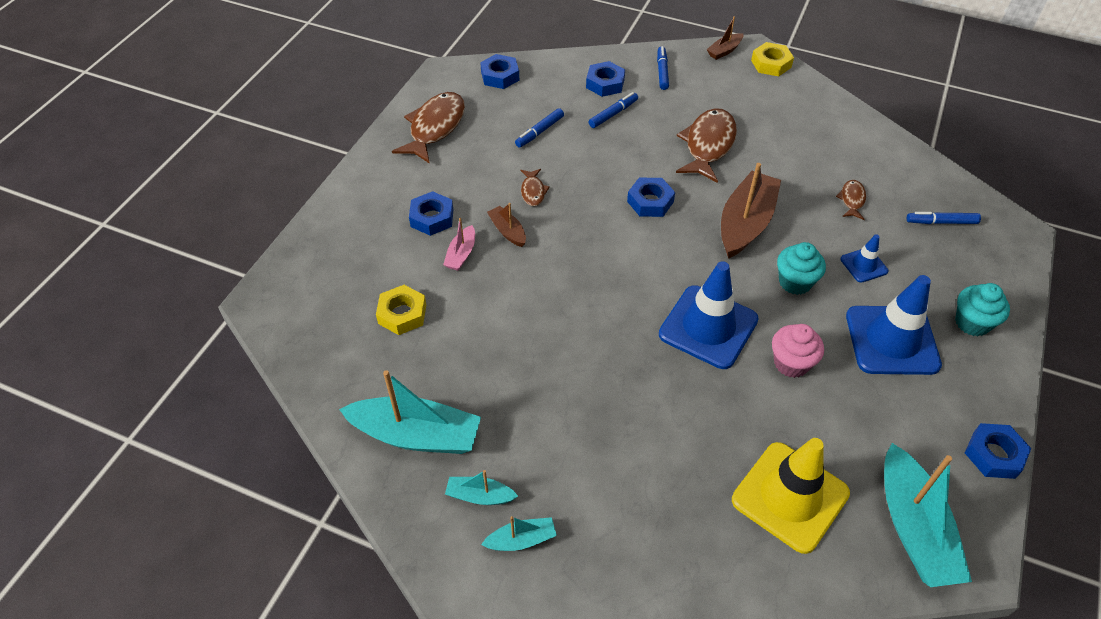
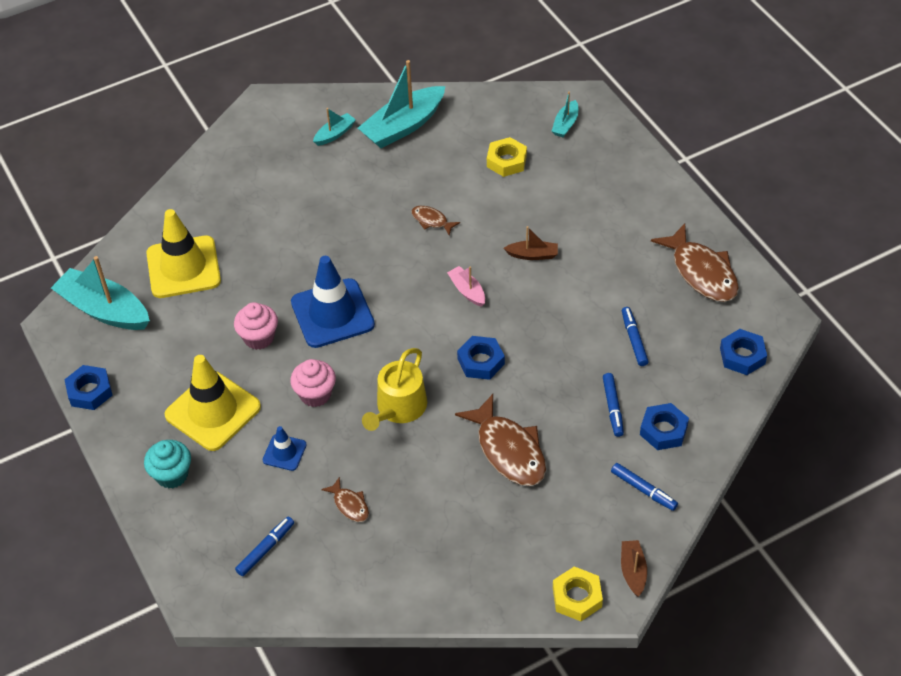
camera: 130 degrees right, 0 degrees up
(432, 218) = (588, 219): blue nut -> none
(461, 254) = (533, 217): pink boat -> pink boat (467, 291)
(521, 540) = (291, 137): turquoise boat -> turquoise boat (565, 124)
(533, 191) = (562, 294): brown fish -> brown fish (431, 221)
(745, 223) = (398, 408): brown boat -> yellow watering can
(795, 282) = (315, 394): turquoise cupcake -> pink cupcake
(892, 340) = (213, 411): blue traffic cone -> yellow traffic cone

